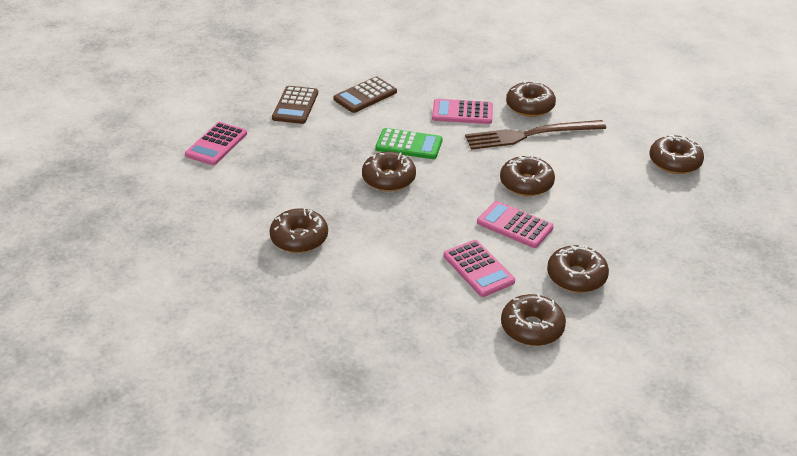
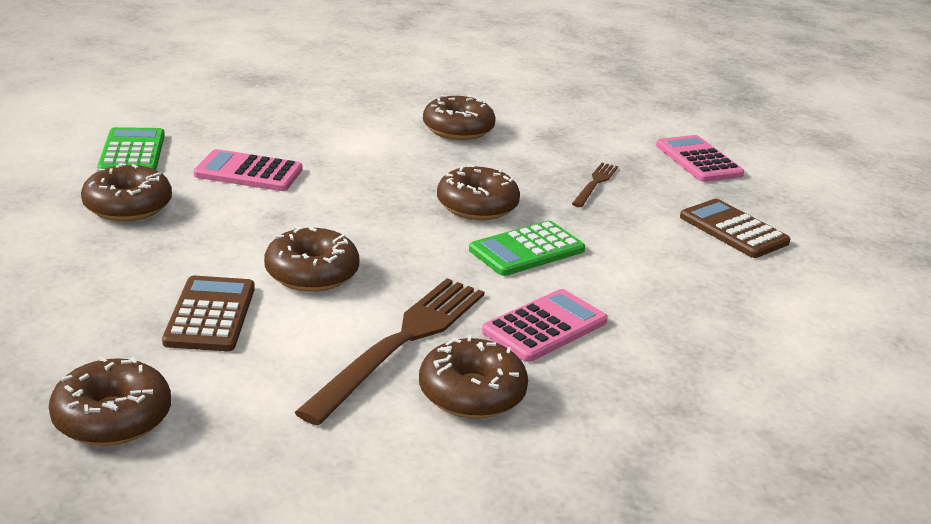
camera: 130 degrees right, 10 degrees down
(302, 160) = (595, 183): none -> brown fork
(365, 95) = (699, 283): brown calculator -> brown calculator (210, 315)
(514, 225) = (263, 223): pink calculator -> none
(532, 328) = (132, 153): brown donut -> green calculator

